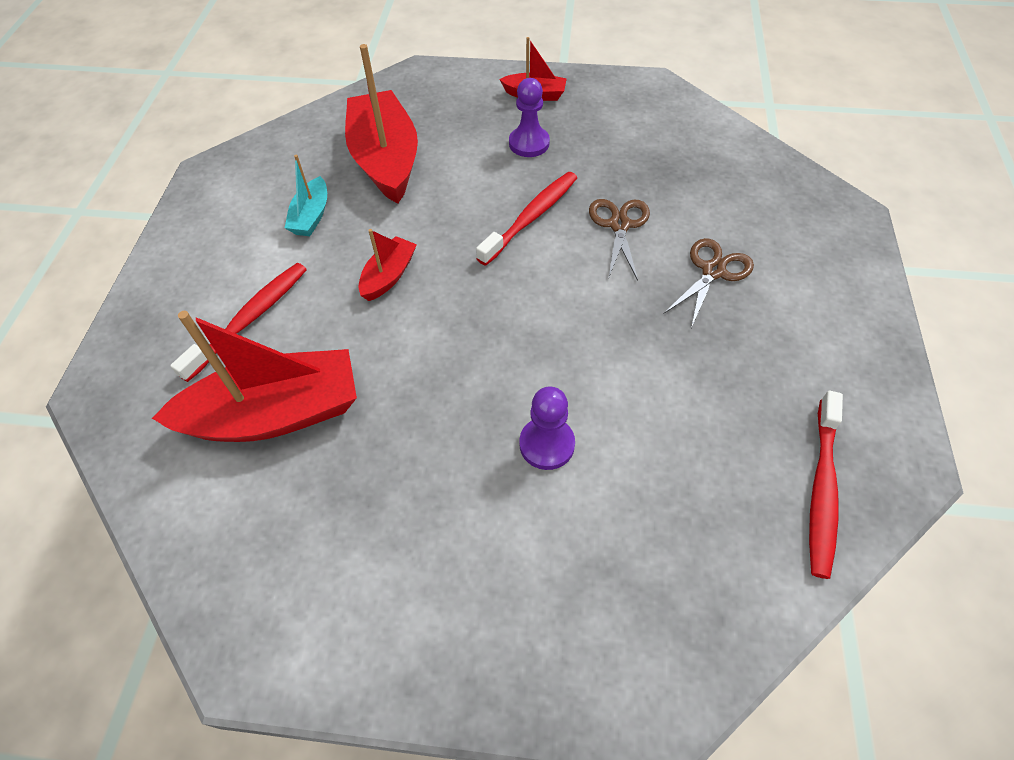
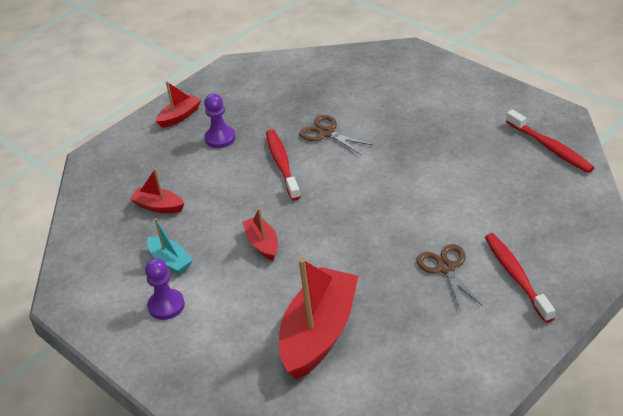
camera: 50 degrees left, 15 degrees down
(249, 319) = (230, 322): red toothbrush -> red toothbrush (516, 276)
(385, 160) = (158, 206): red boat -> red boat, size x0.49
(547, 444) = (444, 228): purple pawn -> purple pawn (166, 305)
(713, 271) = (394, 115): brown scissors -> brown scissors (446, 268)

